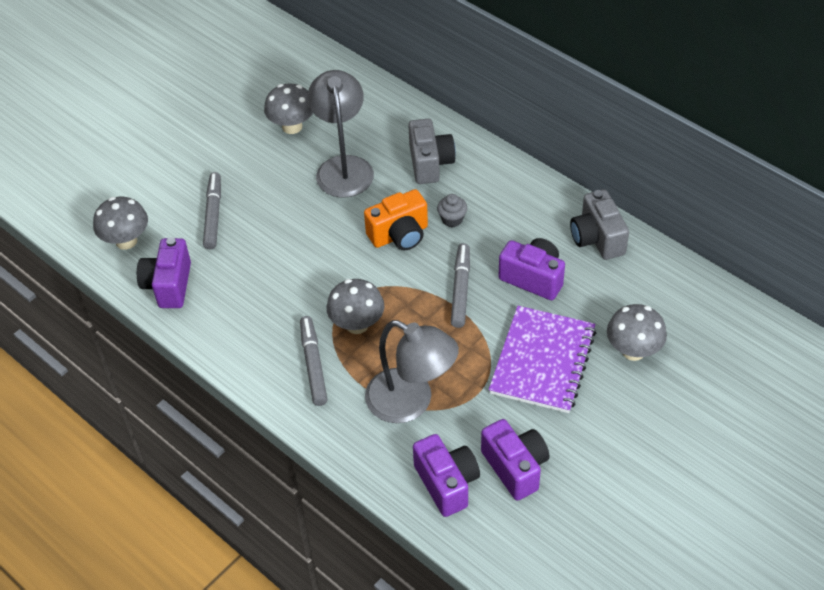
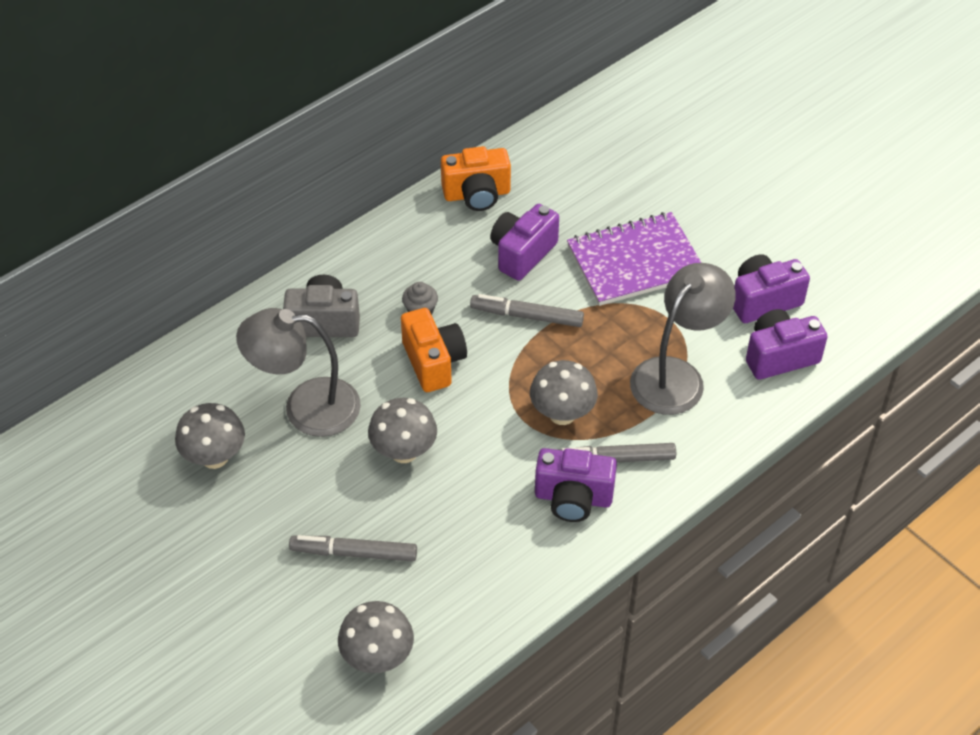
camera: 85 degrees left, 0 degrees up
(169, 285) = (467, 606): purple camera -> purple camera (573, 498)
(543, 361) = (635, 261): purple notebook -> purple notebook turned 45 degrees counterclockwise
(597, 238) = (477, 194): grey camera -> orange camera
(633, 351) = (630, 192): grey mushroom -> grey mushroom (404, 452)

